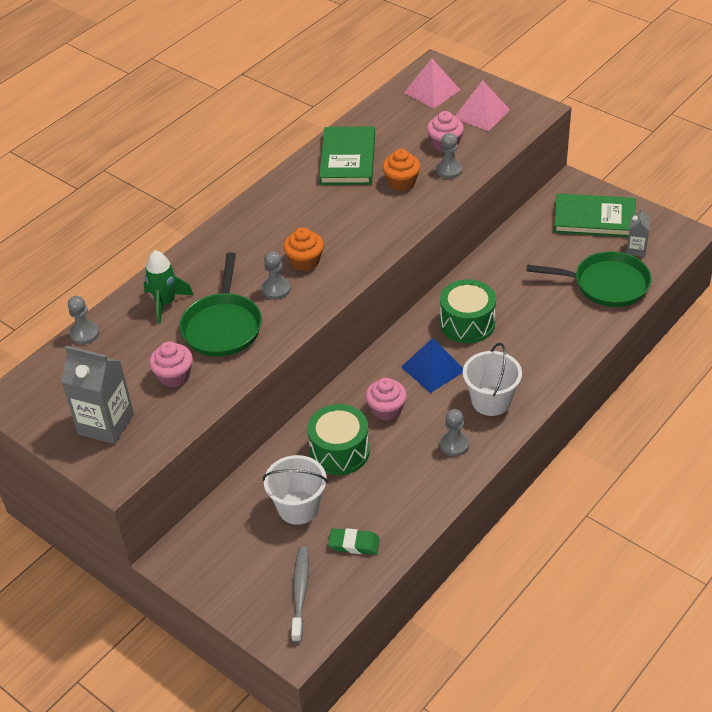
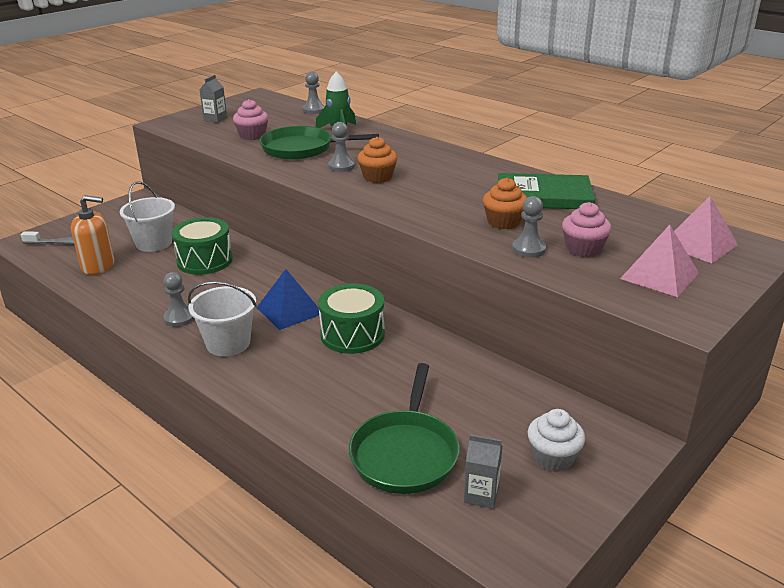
camera: 90 degrees right, 15 degrees down
(106, 424) = (215, 119): grey carton -> grey carton, size x0.54
(354, 544) = (98, 266): green eraser -> orange soap dispenser
(386, 409) = (244, 284): pink cupcake -> none
(594, 219) = (553, 457): green book -> white cupcake

